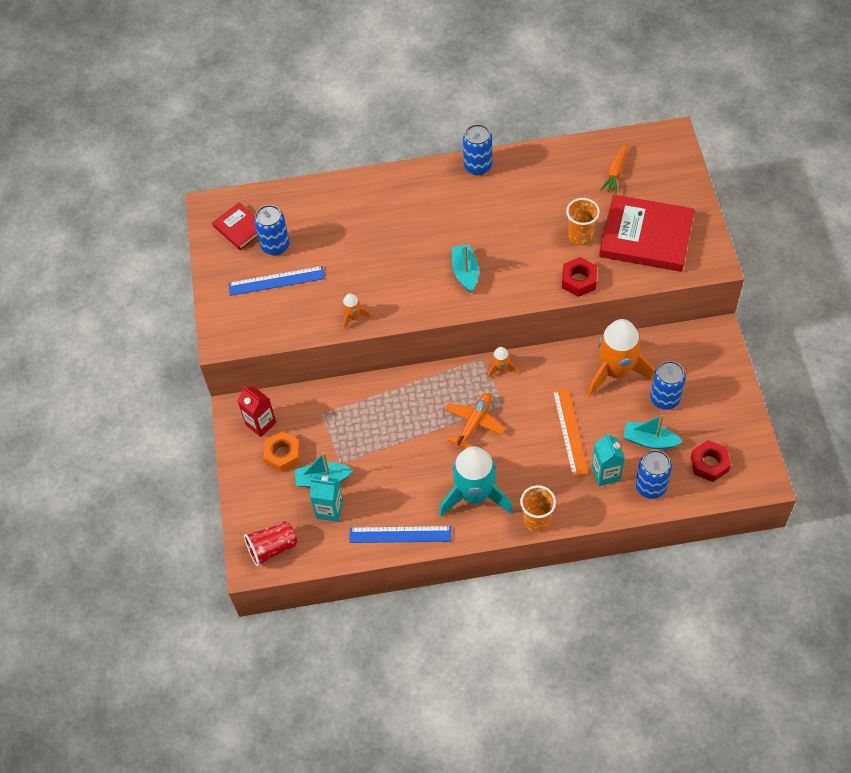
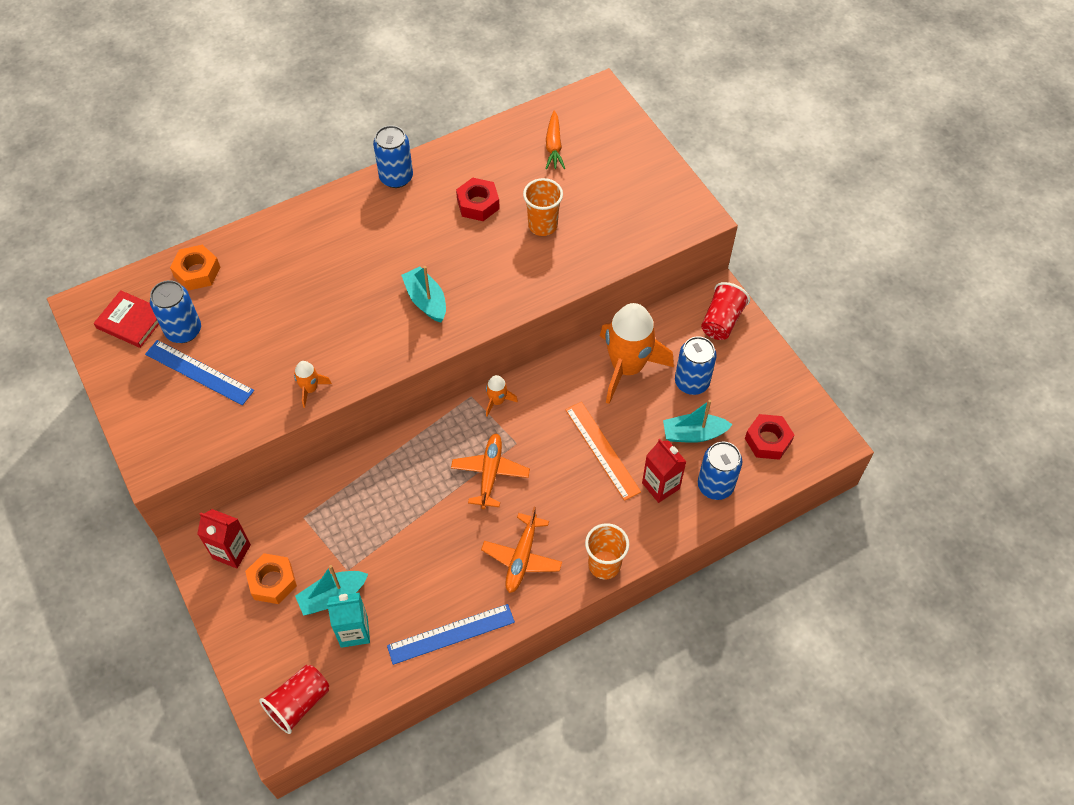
camera: 25 degrees left, 0 degrees up
(276, 281) = (199, 372): blue ruler -> blue ruler turned 60 degrees clockwise
(300, 203) = (197, 272): none -> orange nut
(475, 495) = (522, 558): turquoise rocket -> orange plane
(578, 280) = (559, 275): red nut -> red nut (478, 204)
(606, 473) = (660, 486): turquoise carton -> red carton
(646, 237) = (615, 207): red book -> none
(711, 356) = (721, 321): none -> red cup

